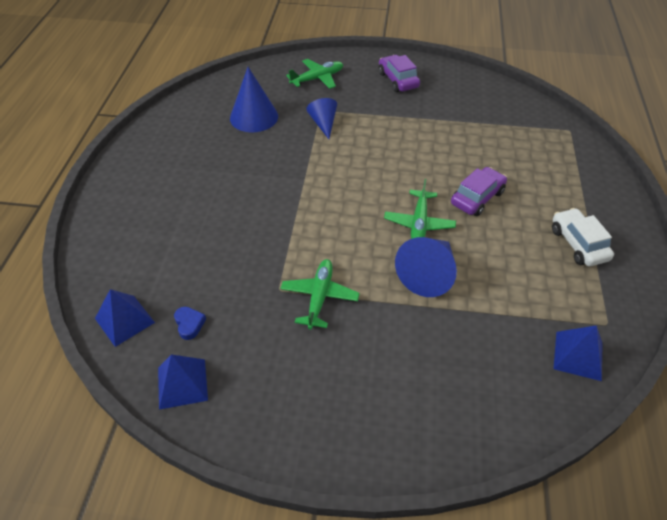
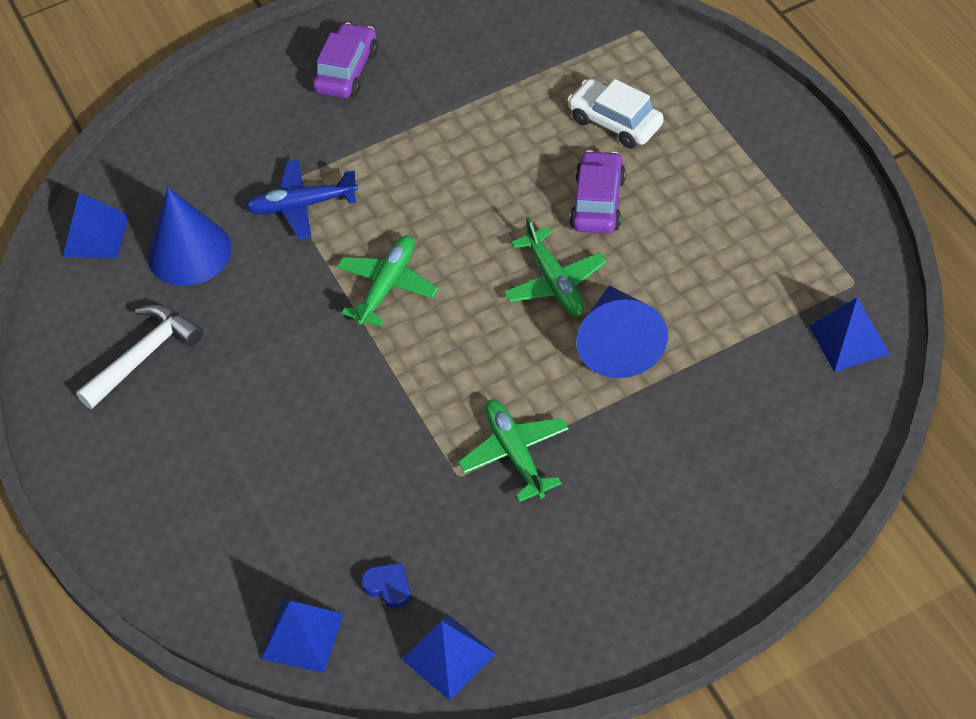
camera: 30 degrees left, 5 degrees up
(191, 148) = (144, 355): none -> white hammer
(222, 90) = (96, 235): none -> blue pyramid
(317, 79) = (224, 134): green plane -> green plane (387, 286)
(323, 123) = (302, 205): blue cone -> blue plane
(398, 80) = (347, 71): purple car -> purple car turned 75 degrees clockwise
(578, 244) = (759, 197): white car -> white car (615, 122)

